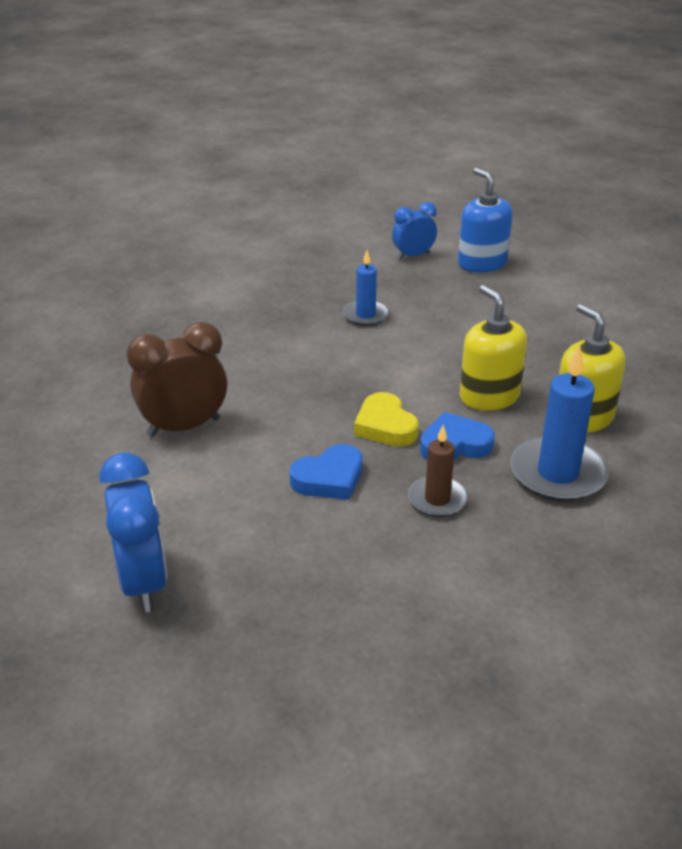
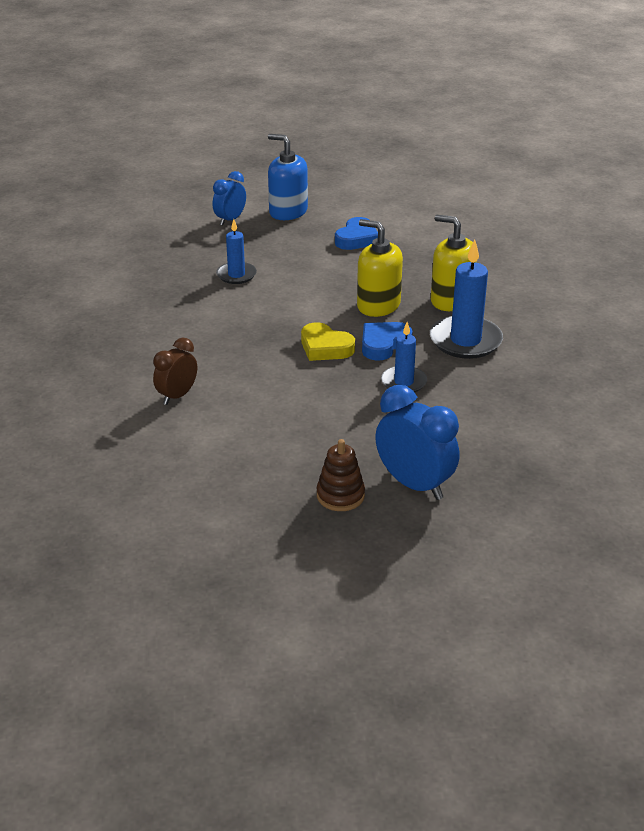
camera: 30 degrees left, 0 degrees up
(143, 582) = (255, 503): blue clock -> blue clock (414, 484)
(184, 427) = (177, 396): brown clock -> brown clock, size x0.63
(238, 614) = (340, 495): none -> brown stacking toy
(329, 478) = (319, 394): blue heart -> blue heart (357, 239)
(437, 499) = (403, 382): brown candle -> blue candle

